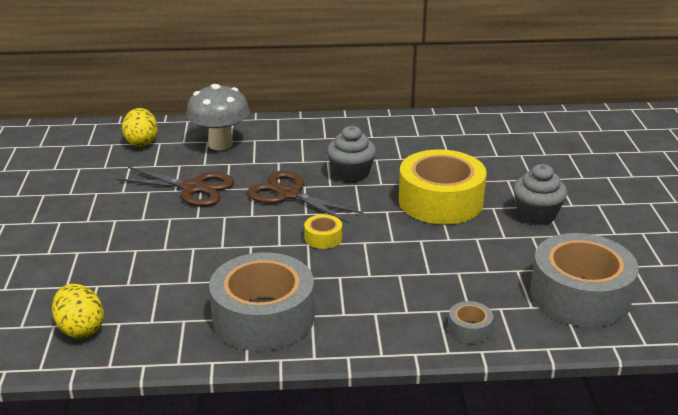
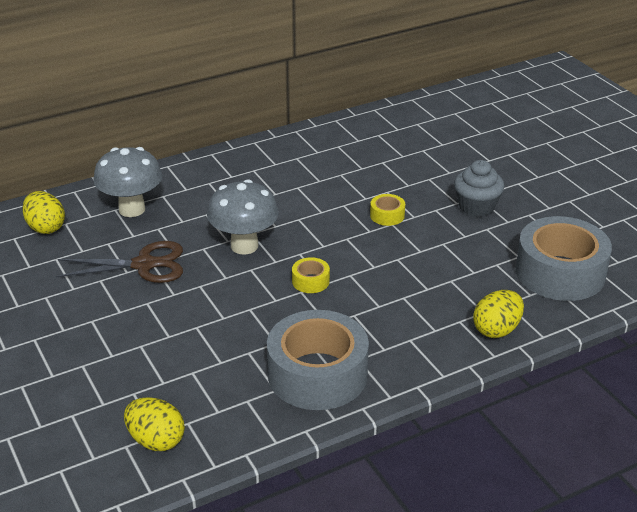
camera: 25 degrees left, 5 degrees up
(289, 194) = (244, 246): brown scissors -> grey mushroom
(351, 174) = (286, 208): grey cupcake -> none
(440, 201) = (387, 215): yellow tape -> yellow tape, size x0.42
(469, 329) = (496, 330): grey tape -> yellow egg

